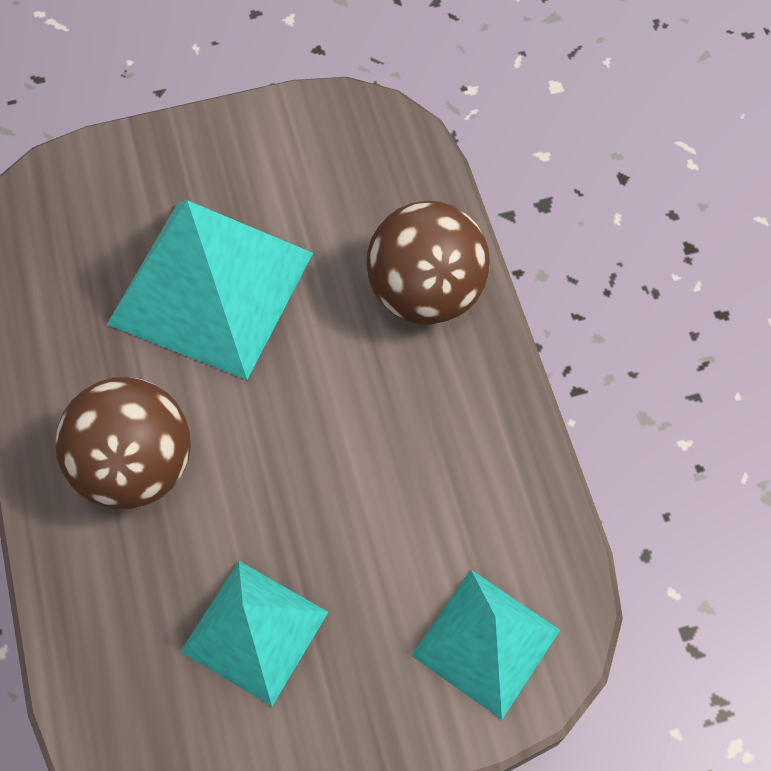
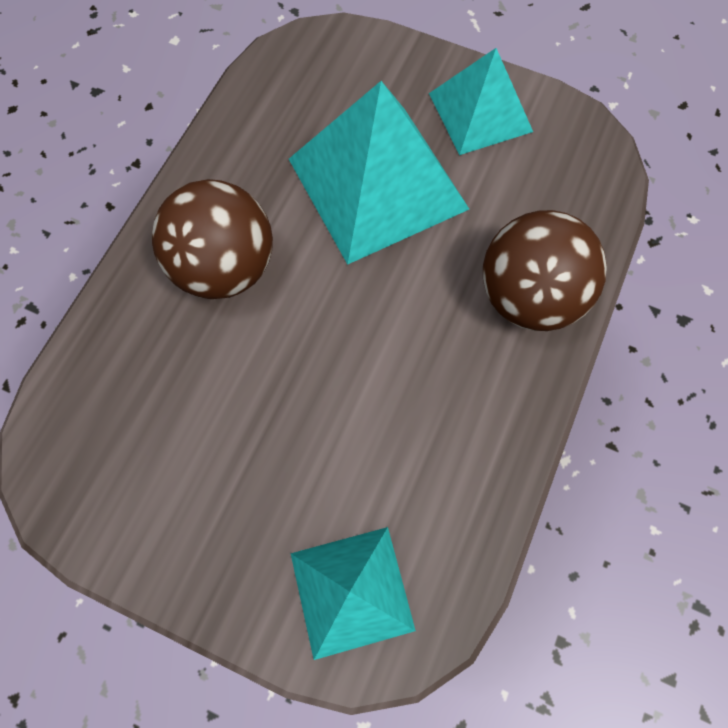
camera: 40 degrees right, 5 degrees up
(255, 631) = (202, 443): turquoise pyramid -> turquoise pyramid (480, 112)

